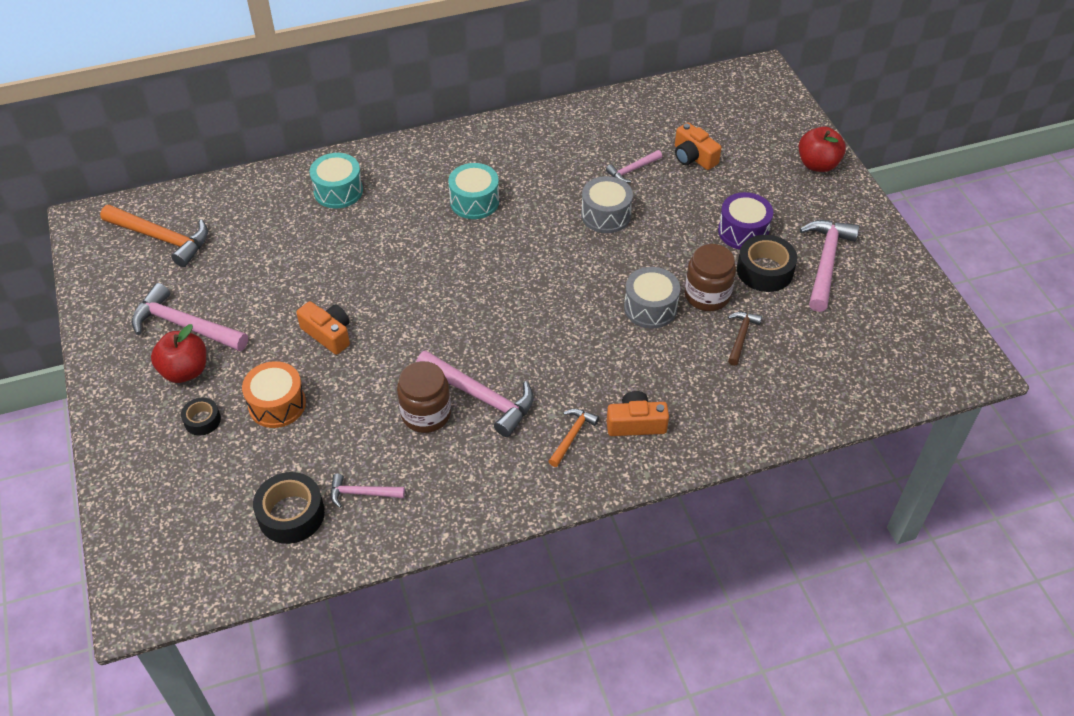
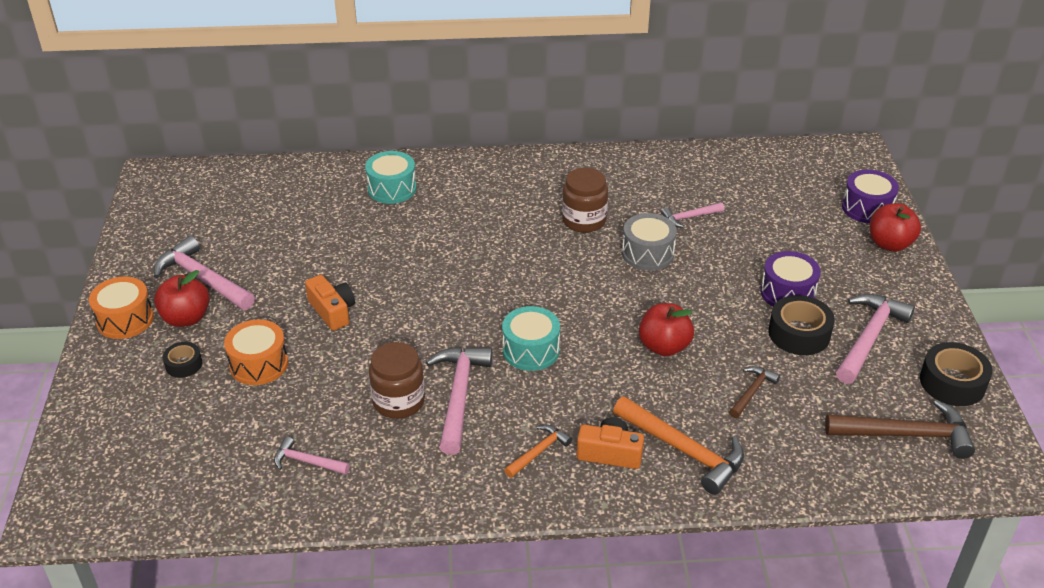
camera: 15 degrees right, 10 degrees down
(123, 385) = (125, 319): none -> orange drum
(161, 238) = (213, 201): orange hammer -> orange hammer (683, 450)
(291, 514) = (231, 466): black tape -> black tape (952, 382)
(474, 201) = (519, 219): turquoise drum -> turquoise drum (531, 350)
(480, 396) = (459, 396): pink hammer -> pink hammer turned 135 degrees counterclockwise
(650, 308) = (664, 346): grey drum -> red apple
(693, 157) = (757, 216): orange camera -> none
(707, 295) = (728, 346): brown jar -> brown jar (584, 220)
(788, 131) = (867, 208): none -> purple drum
(881, 350) = (905, 434): none -> brown hammer

